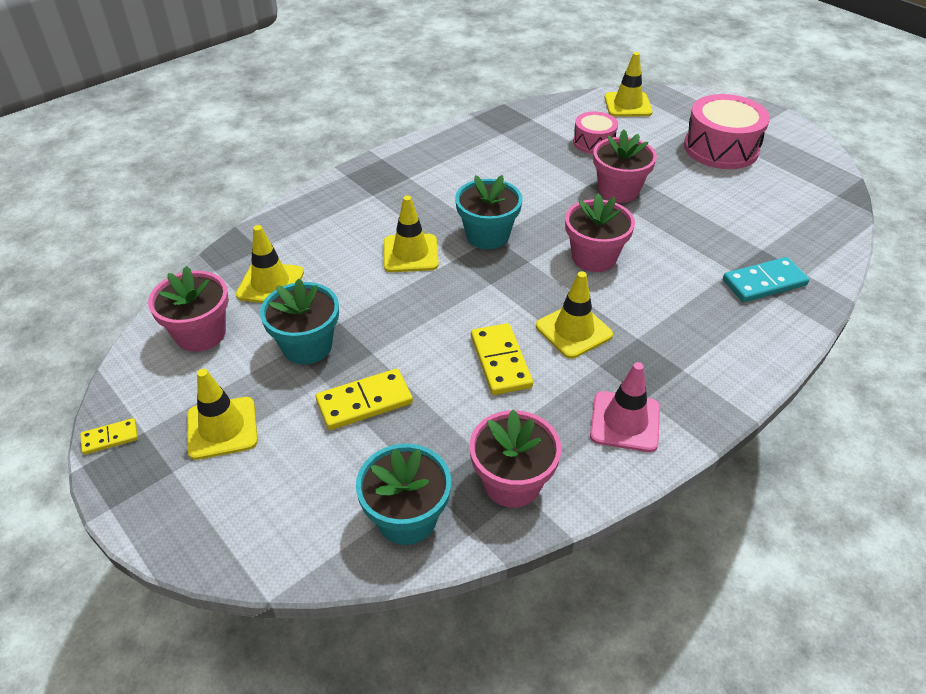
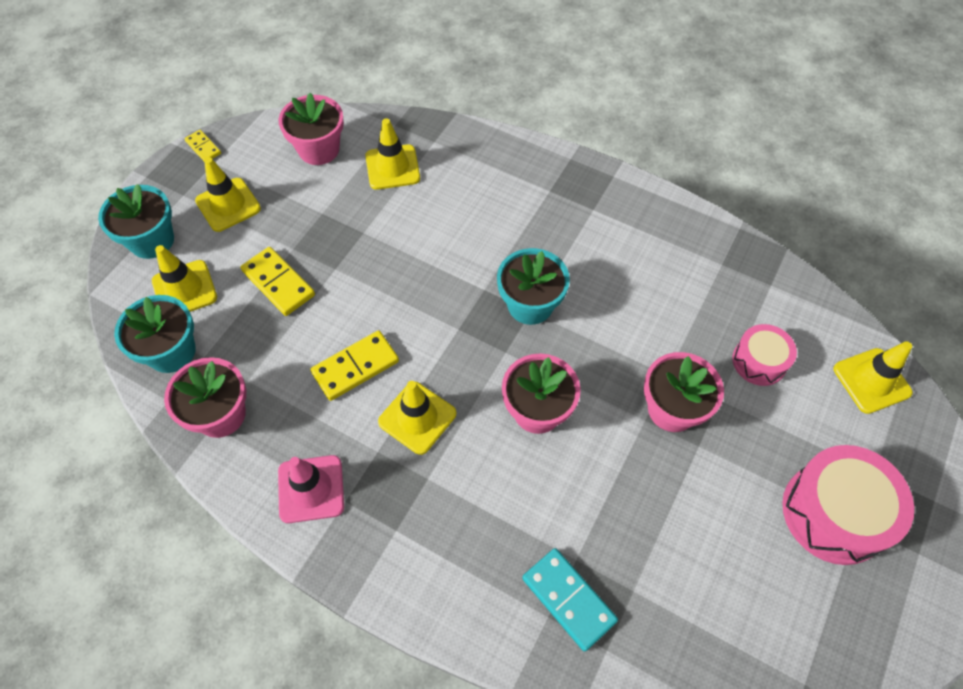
camera: 70 degrees right, 15 degrees up
(307, 346) = (328, 221): turquoise flower pot -> turquoise flower pot (152, 240)
(410, 253) = (474, 251): yellow traffic cone -> yellow traffic cone (184, 289)

